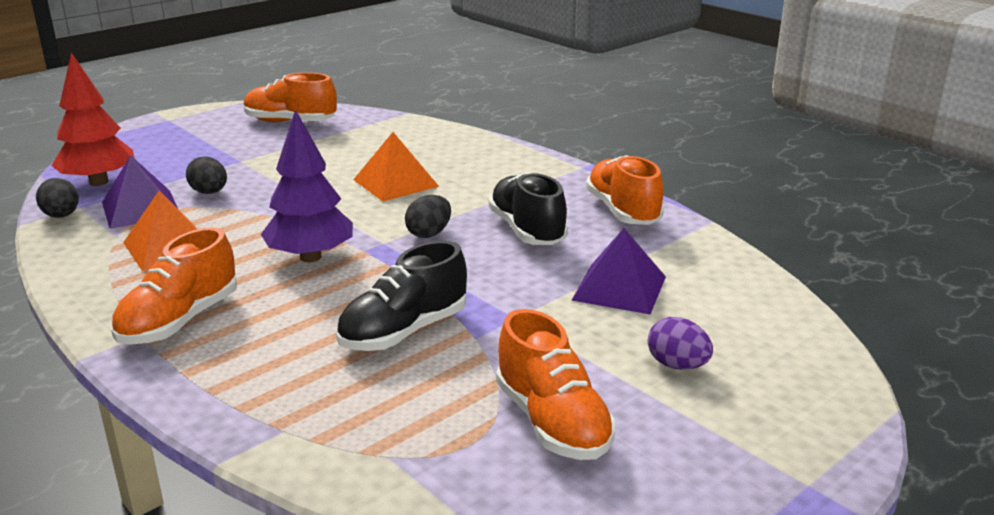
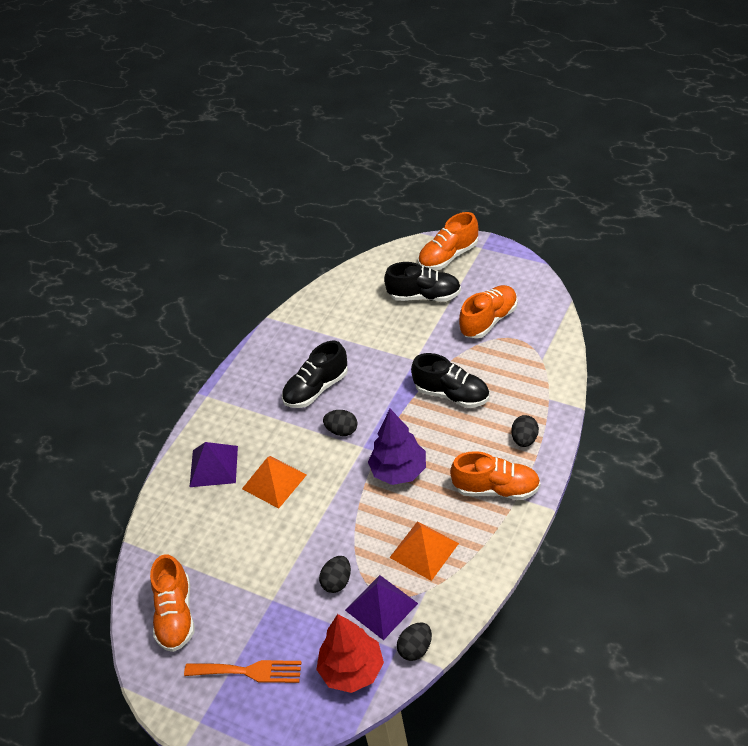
camera: 105 degrees left, 20 degrees up
(180, 141) = (249, 671): none -> orange fork
(231, 374) = (524, 439): none -> black egg
(619, 288) = (365, 332): purple pyramid -> purple pyramid (213, 466)
(622, 211) = (270, 356): orange shoe -> orange shoe (448, 256)
(677, 365) = (424, 296): purple egg -> black shoe

